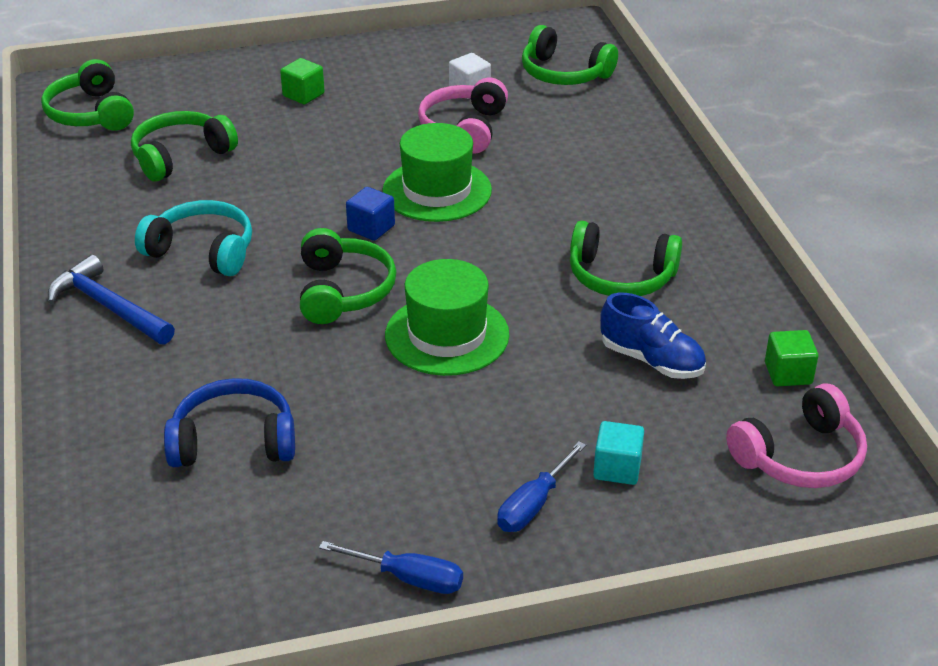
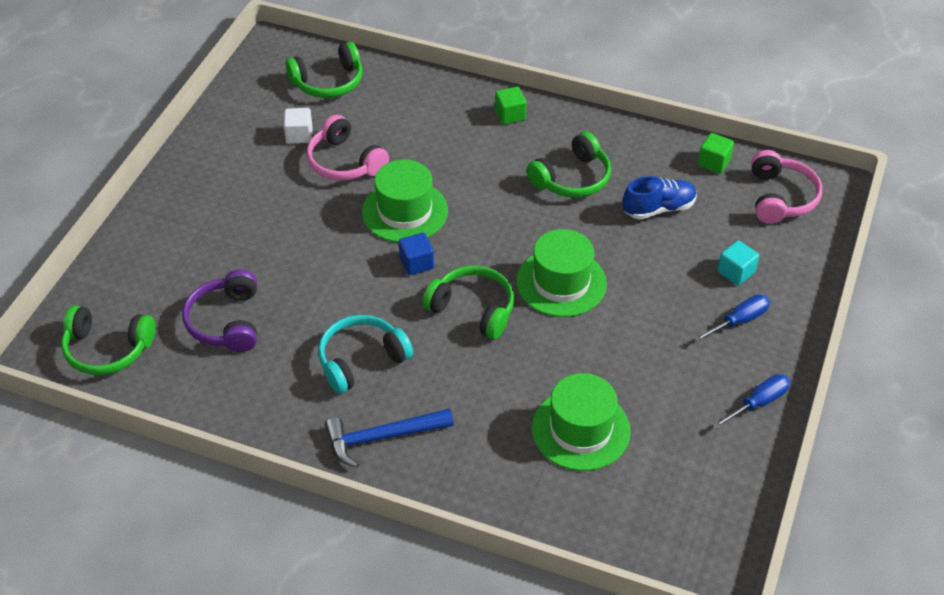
camera: 55 degrees left, 10 degrees up
(181, 156) = (226, 322): green headphones -> purple headphones
(234, 441) = (580, 430): blue headphones -> green hat
(303, 95) = (213, 220): green cube -> green cube (510, 115)
(534, 504) = (738, 321): blue screwdriver -> blue screwdriver turned 105 degrees counterclockwise

